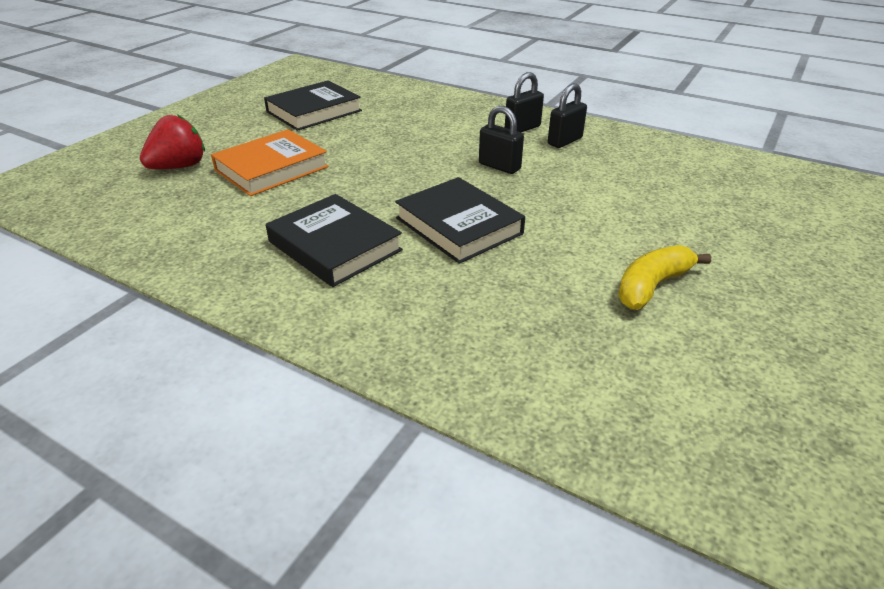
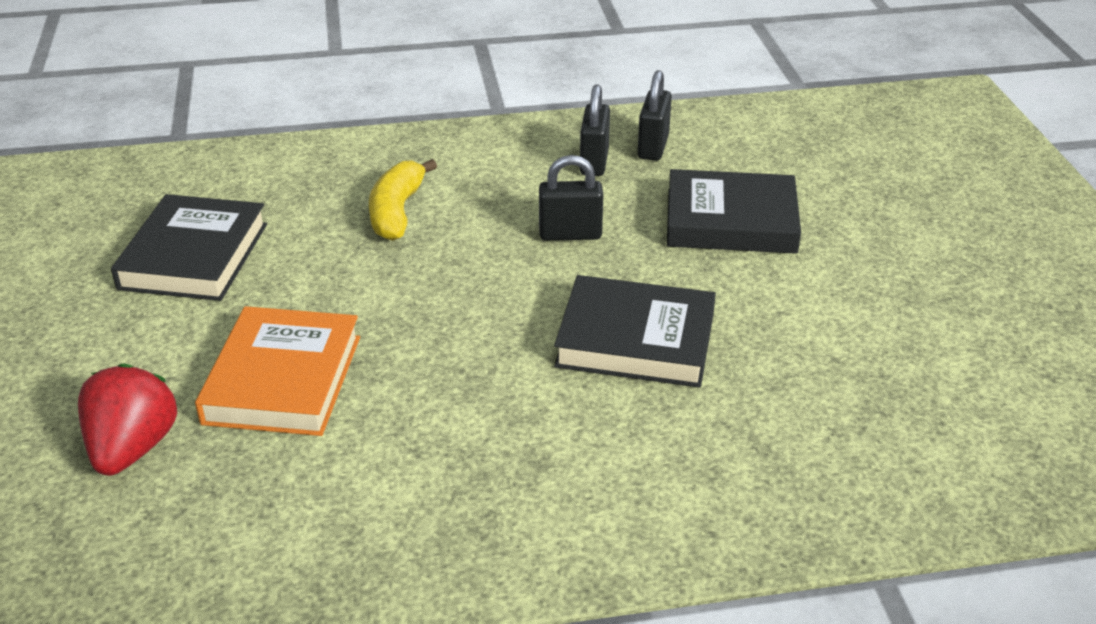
camera: 40 degrees left, 0 degrees up
(334, 246) = (539, 443): black book -> black book (731, 221)
(522, 128) = (521, 163): black padlock -> black padlock (653, 147)
(652, 286) = (895, 312): yellow banana -> yellow banana (397, 212)

